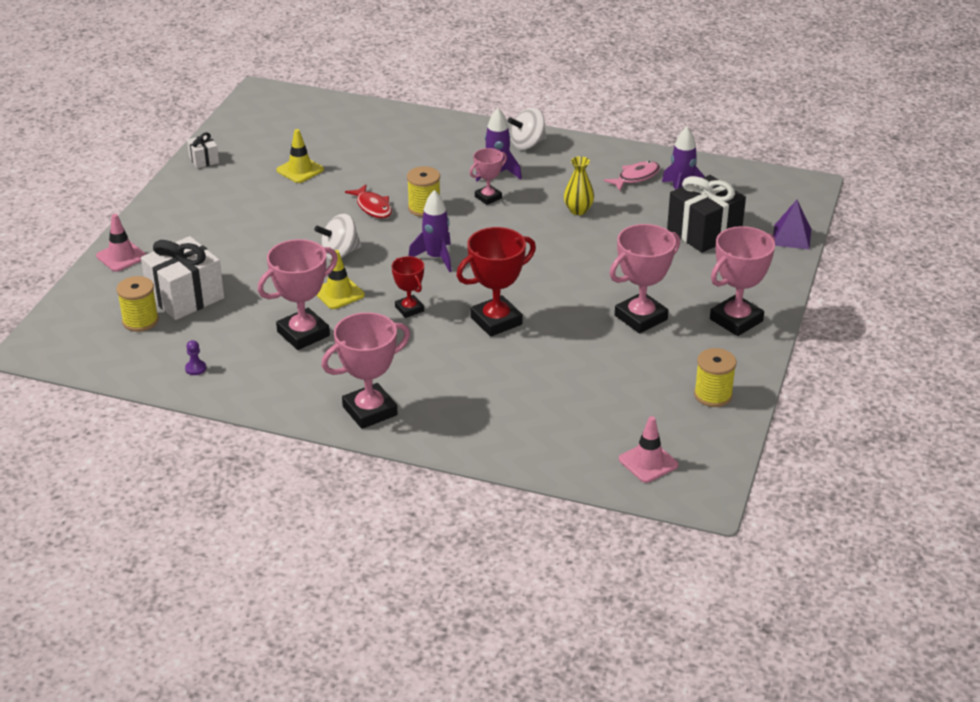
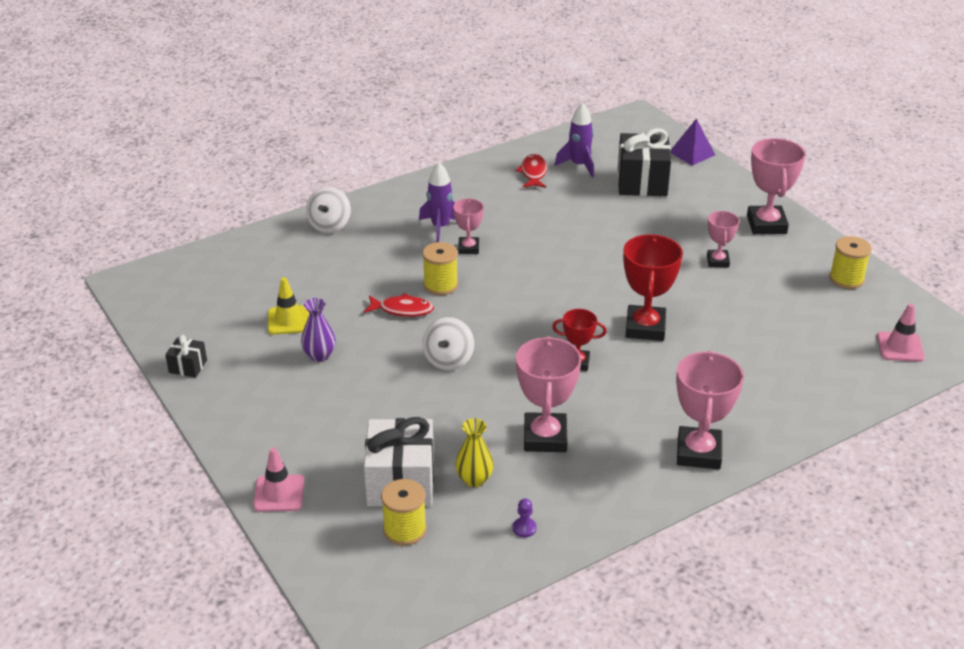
camera: 50 degrees left, 0 degrees up
(204, 160) = (188, 366): white gift -> black gift
(278, 201) = (319, 355): none -> purple vase
(338, 293) = (508, 389): yellow traffic cone -> none
(436, 258) = (520, 314): purple rocket -> none
(527, 144) = (419, 194): white spinning top -> white spinning top (329, 225)
(578, 210) = (543, 218): yellow vase -> yellow vase (474, 479)
(636, 177) = (533, 173): pink fish -> red fish
(641, 317) = (718, 261): pink trophy -> pink trophy, size x0.57

